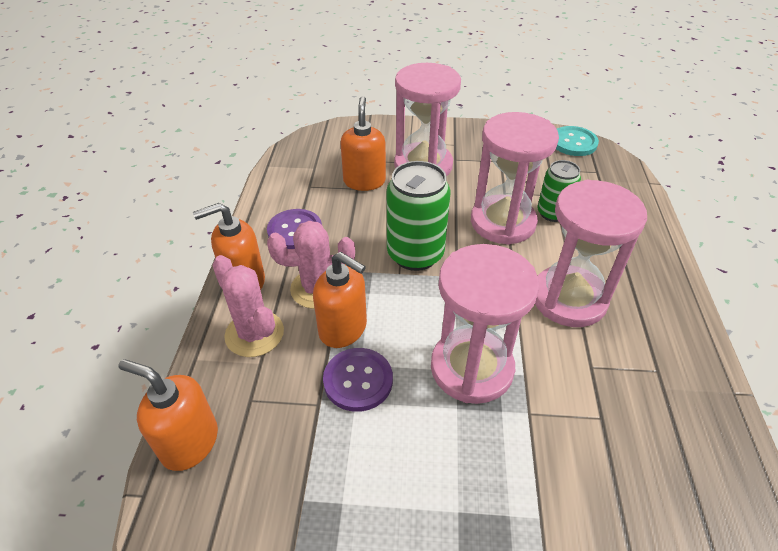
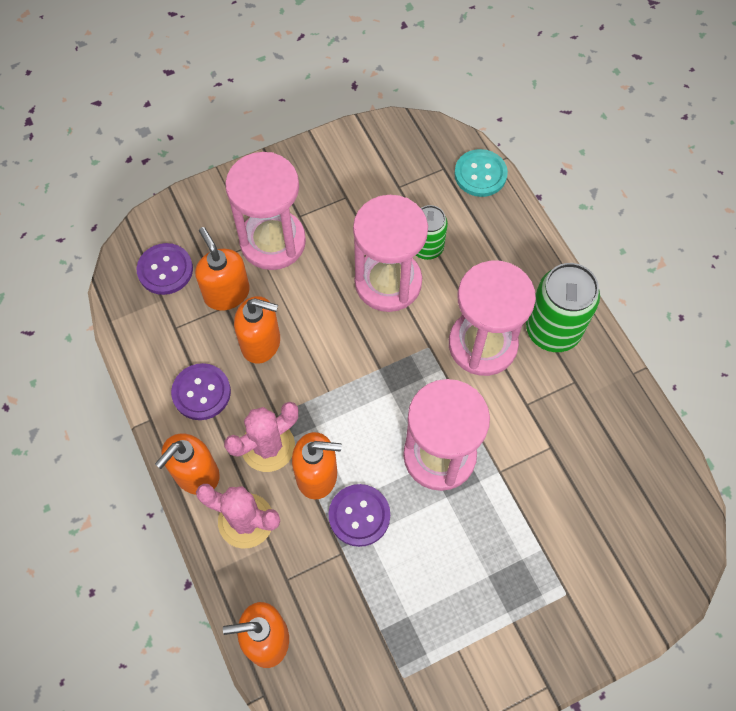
camera: 30 degrees left, 20 degrees up
(330, 153) = (165, 270): none -> purple button
(367, 220) = (261, 343): none -> orange soap dispenser
(415, 254) = (330, 362): green can -> green can (552, 330)
(573, 143) = (404, 134): turquoise button -> turquoise button (480, 174)

